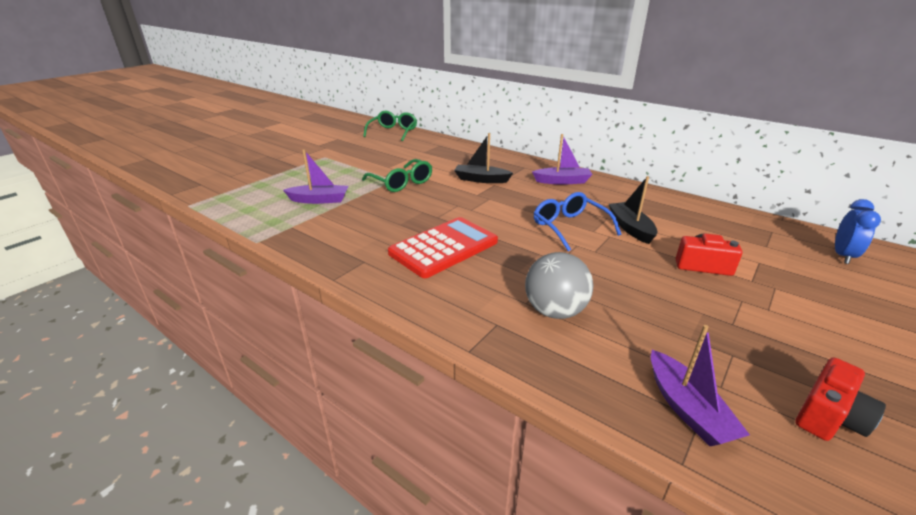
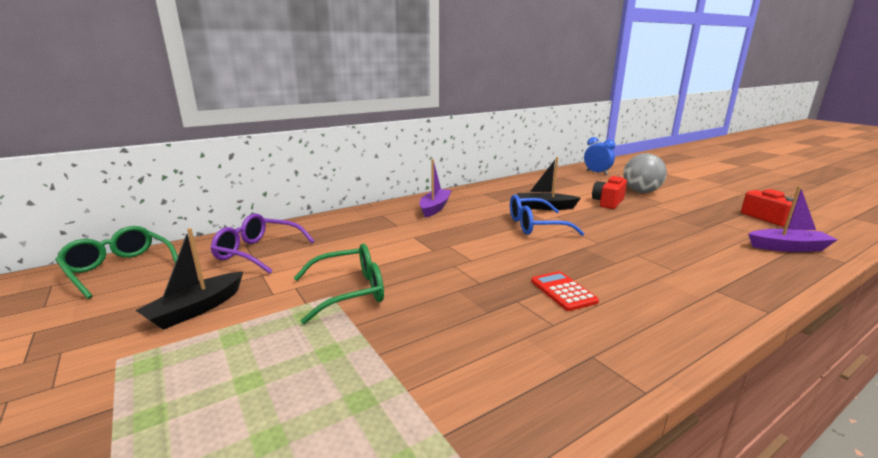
camera: 70 degrees left, 10 degrees down
(319, 200) = (343, 384): purple boat -> none
(432, 151) = (258, 252): none -> purple glasses
(444, 247) = (563, 291): red calculator -> red calculator, size x0.51
(481, 179) = (393, 240): black boat -> black boat (196, 309)
(555, 311) = (685, 261): grey ball -> grey ball (641, 192)

